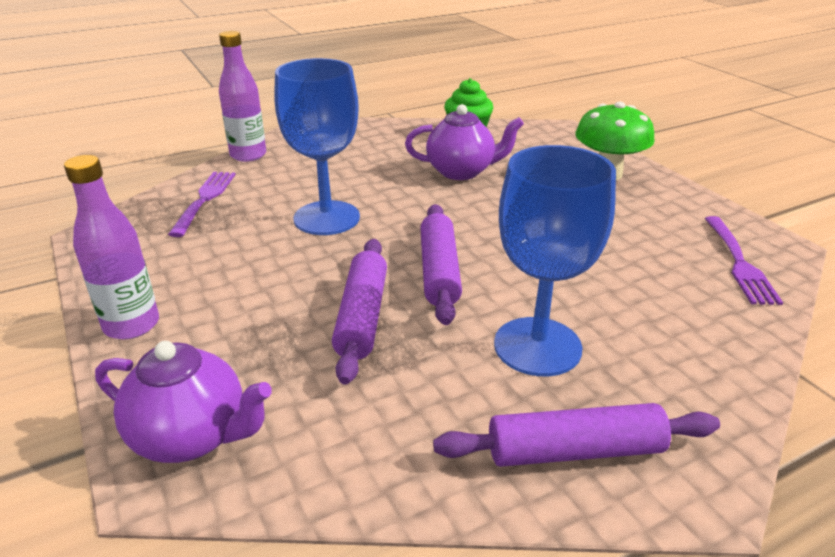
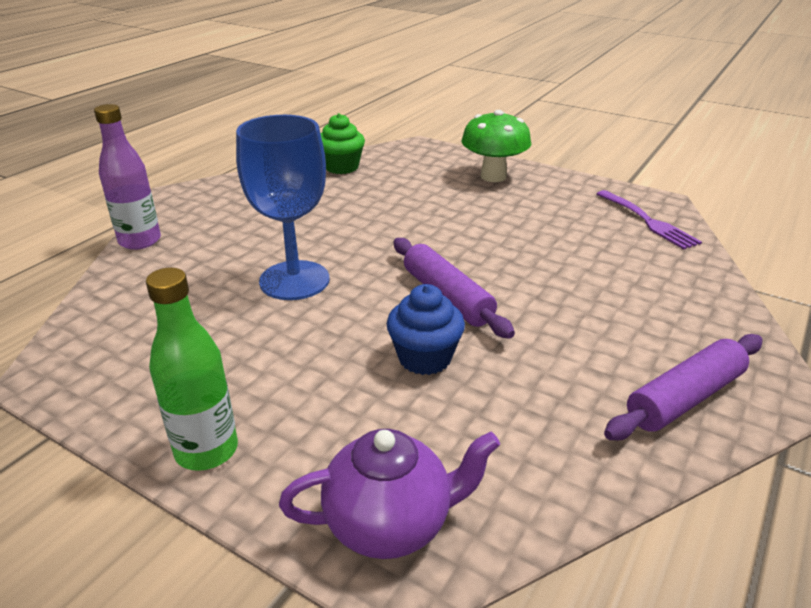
camera: 30 degrees left, 0 degrees up
(131, 325) = (206, 450): purple bottle -> green bottle
(205, 200) = (142, 299): purple fork -> none
(362, 317) = (424, 358): purple rolling pin -> blue cupcake
(461, 172) = (373, 204): purple teapot -> none
(537, 346) = (583, 331): blue goblet -> none

